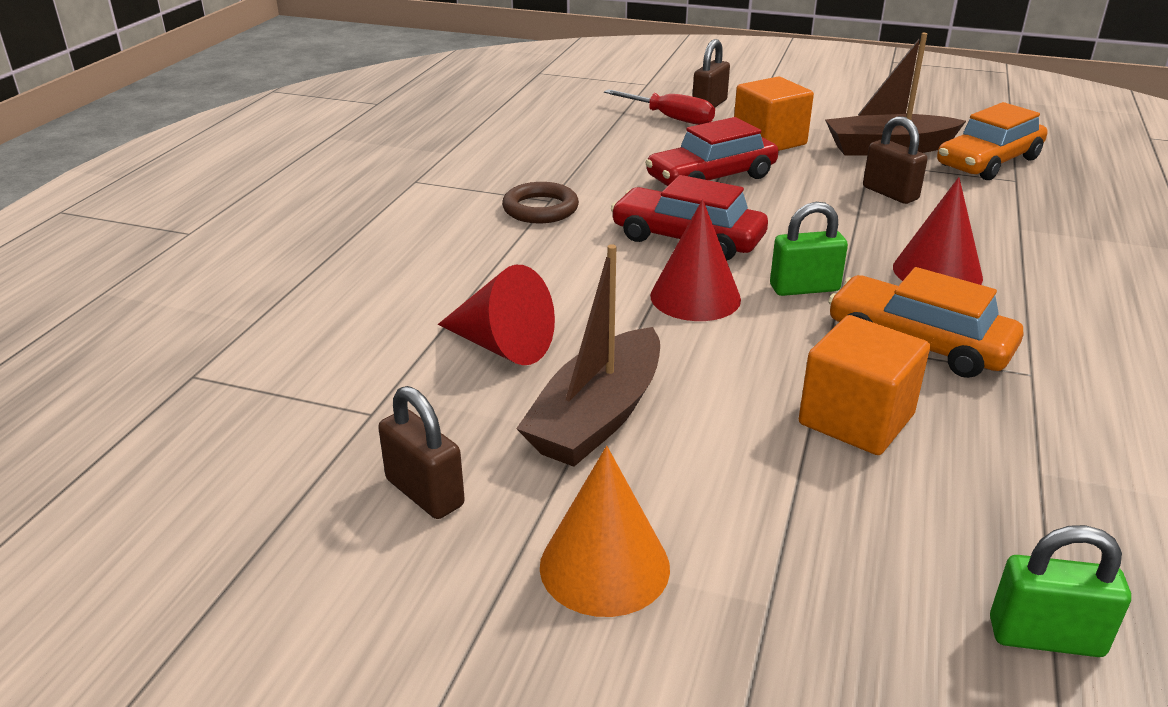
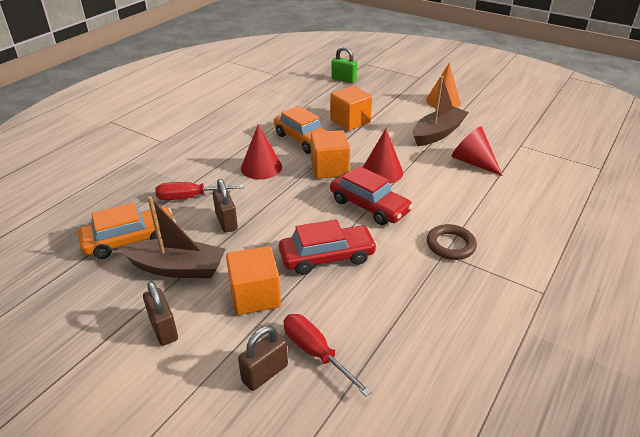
camera: 165 degrees left, 5 degrees up
(425, 492) = (495, 121): brown padlock -> brown padlock (163, 329)
(804, 288) = (329, 168): green padlock -> orange cube
(990, 213) = (189, 197): none -> red screwdriver

